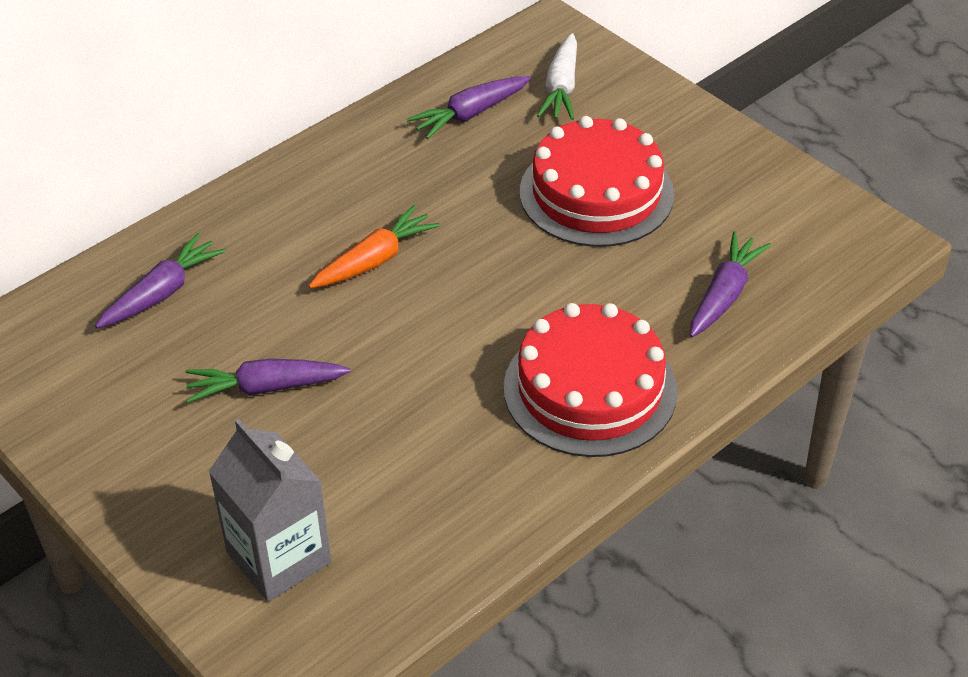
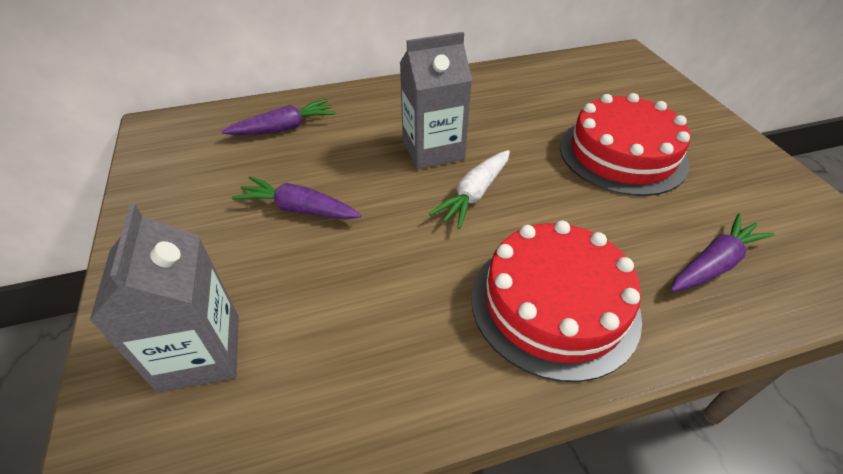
camera: 25 degrees right, 0 degrees up
(375, 260) = (433, 150): orange carrot -> grey carton
(470, 114) = (549, 85): purple carrot -> none
(561, 88) = (621, 86): white carrot -> white carrot (474, 194)

